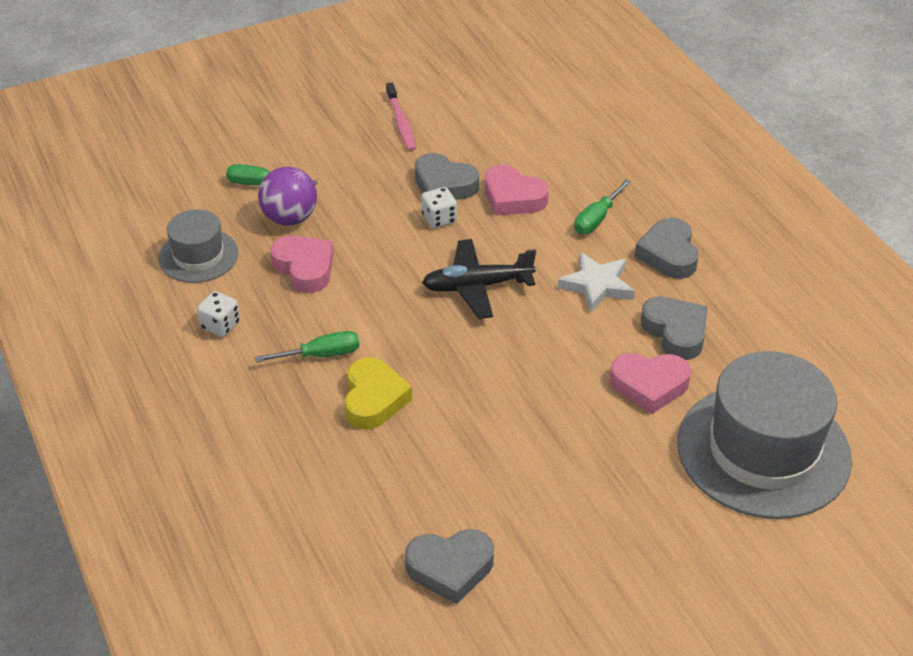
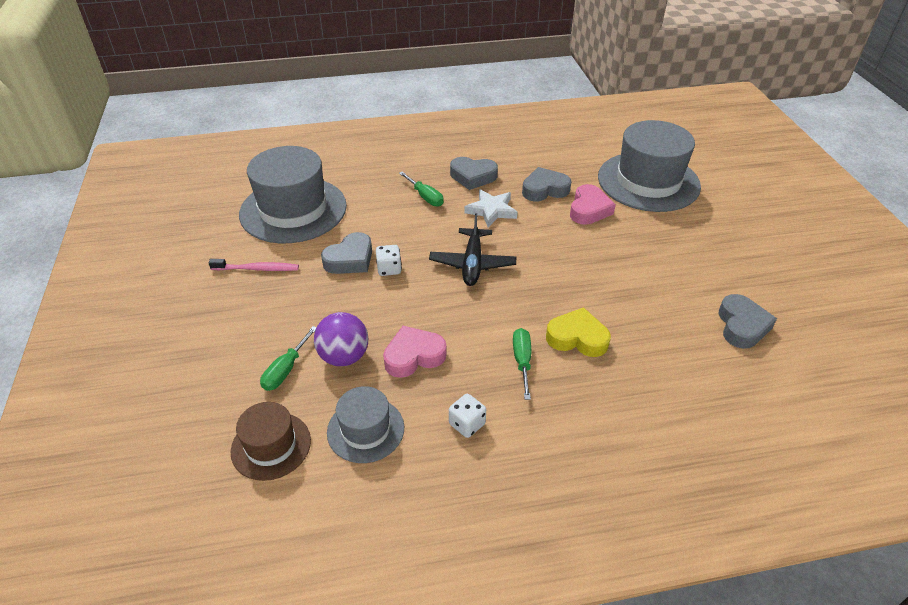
camera: 75 degrees left, 0 degrees up
(168, 201) = (271, 445): none -> brown hat
(513, 197) = (383, 228): pink heart -> none
(516, 118) = (293, 210): none -> grey hat

